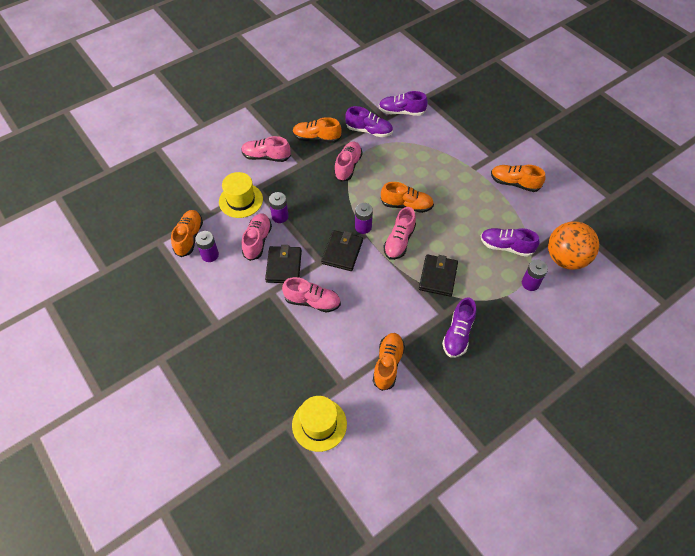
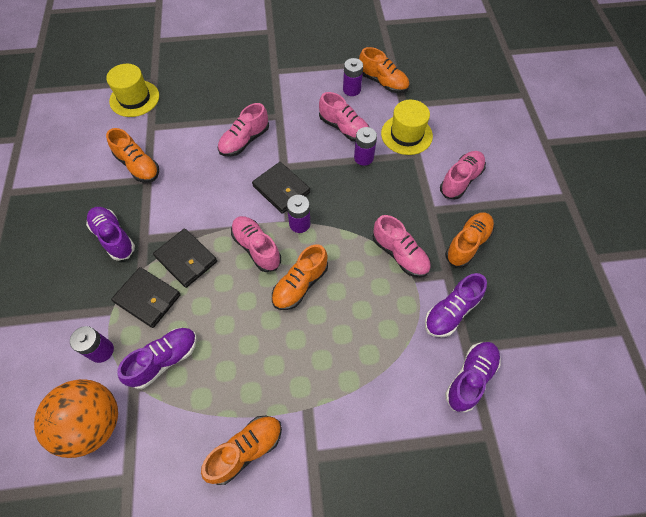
camera: 120 degrees right, 5 degrees up
(284, 266) = (299, 136): black wallet -> black wallet (148, 298)

